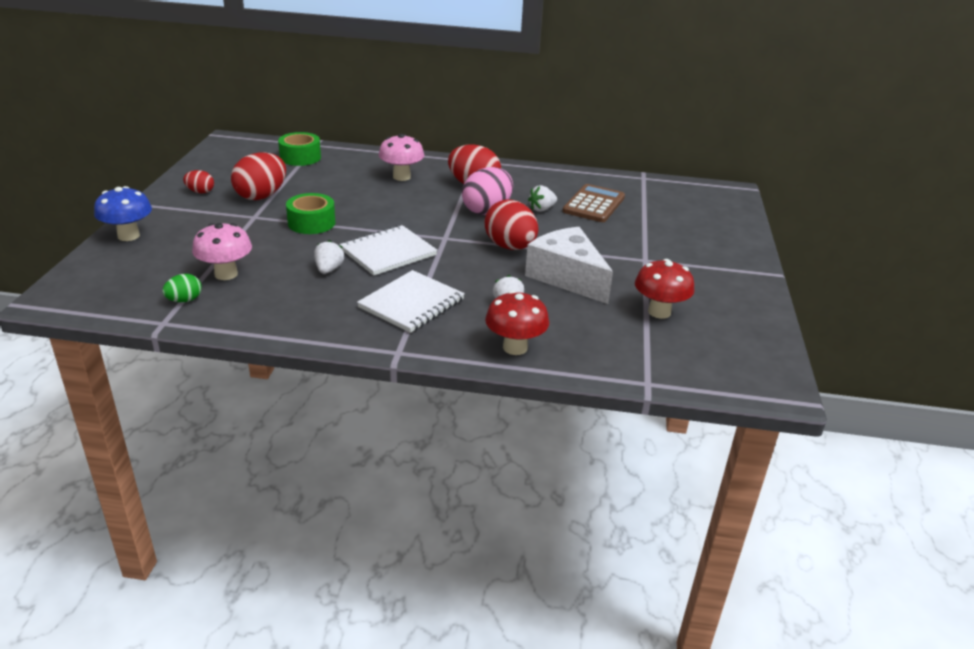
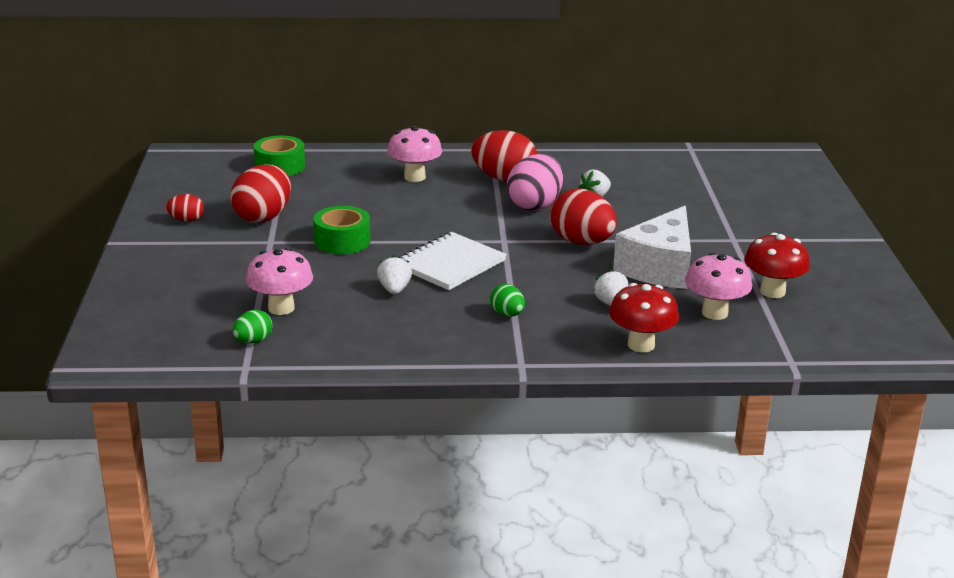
camera: 10 degrees left, 5 degrees down
(128, 236) = (137, 279): blue mushroom -> none
(411, 303) = (507, 314): white notebook -> green egg
(567, 277) = (659, 267): white cheese -> white cheese turned 105 degrees counterclockwise
(594, 204) = (650, 185): brown calculator -> none
(597, 325) = (714, 313): none -> pink mushroom

